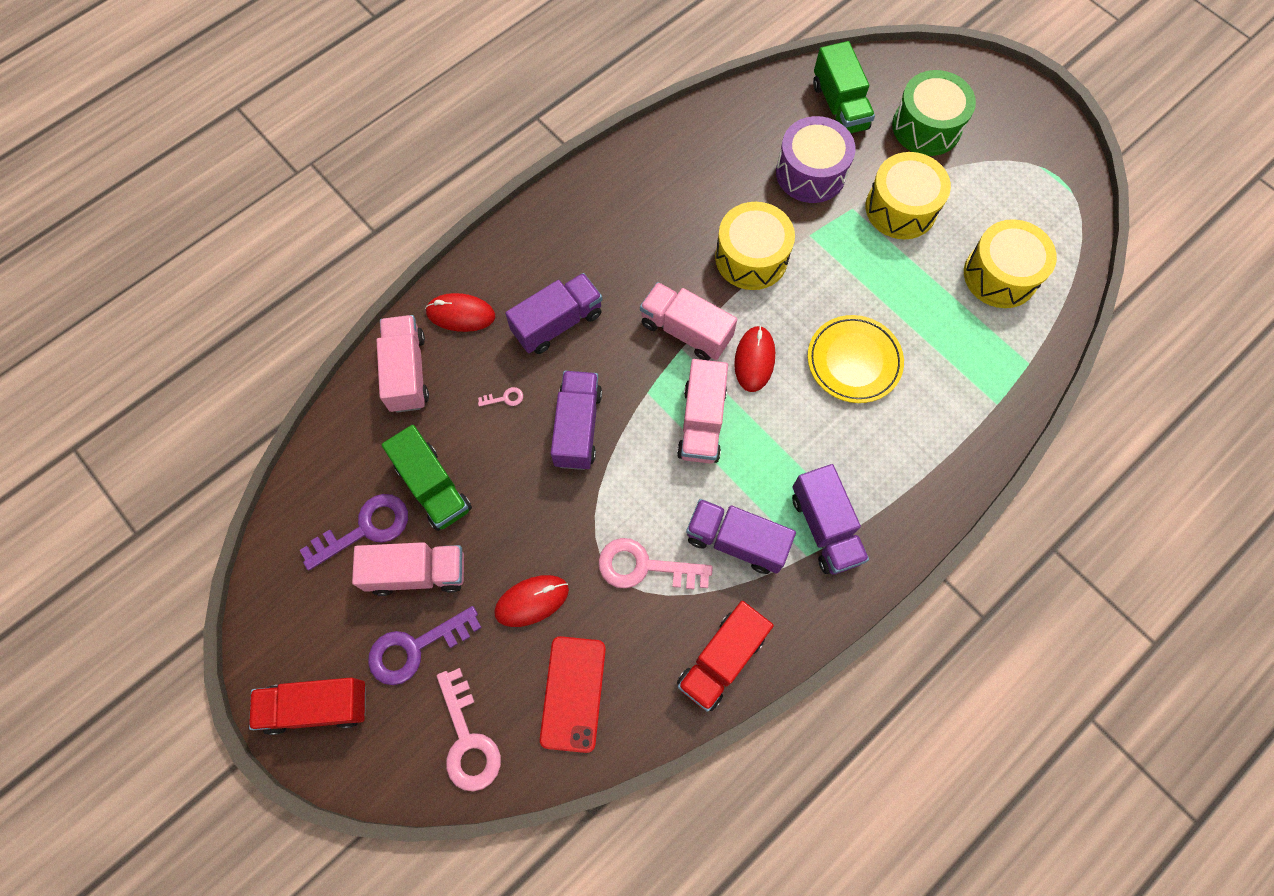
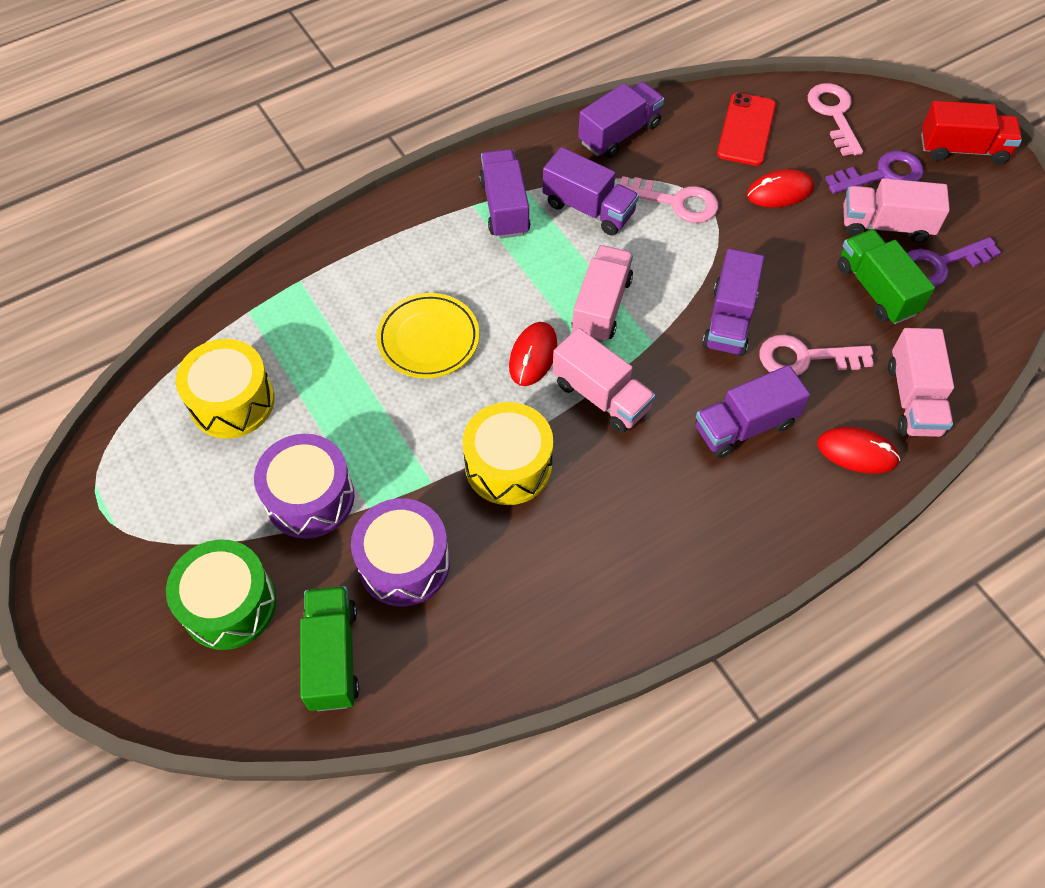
camera: 170 degrees left, 10 degrees down
(504, 398) = (805, 358): pink key -> pink key, size x2.34
(721, 660) = (619, 133): red truck -> purple truck
(901, 208) = (310, 497): yellow drum -> purple drum

